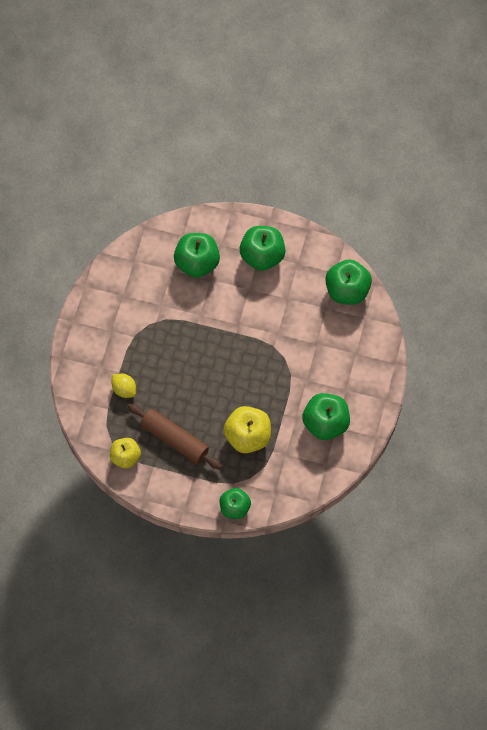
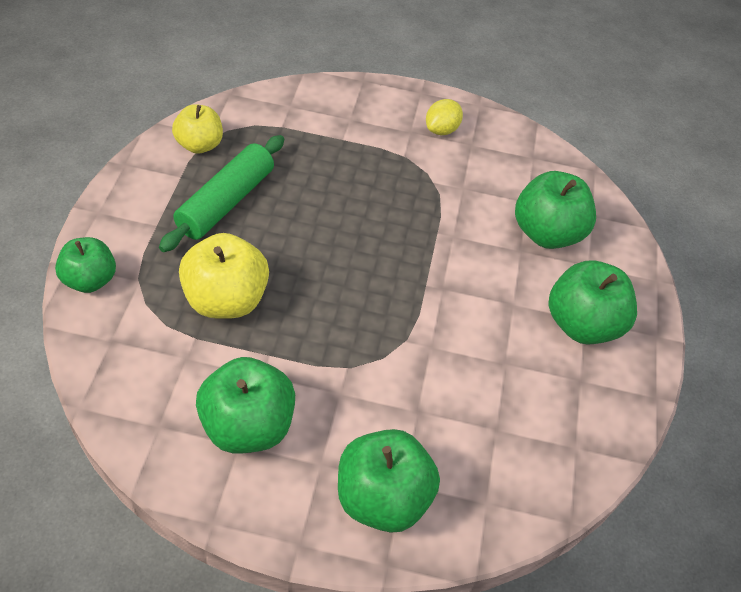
camera: 80 degrees right, 15 degrees down
(124, 389) = (314, 144): yellow lemon -> yellow lemon (441, 130)
(174, 440) = (225, 202): brown rolling pin -> green rolling pin
(347, 291) = (541, 468): green apple -> green apple (382, 498)

